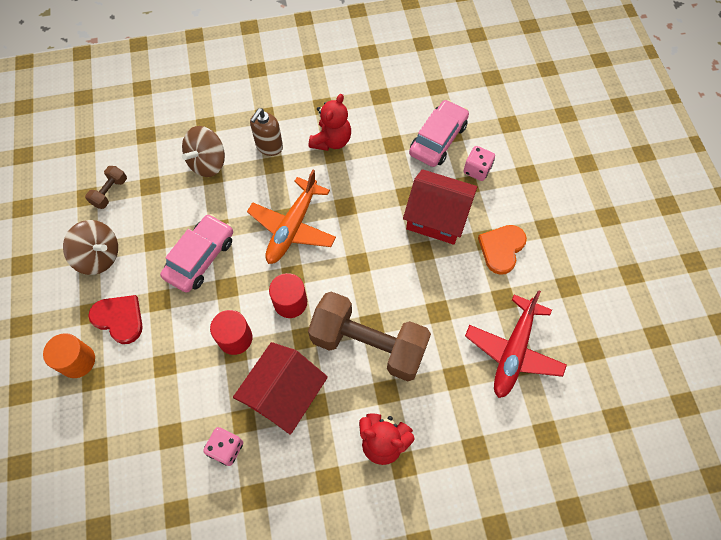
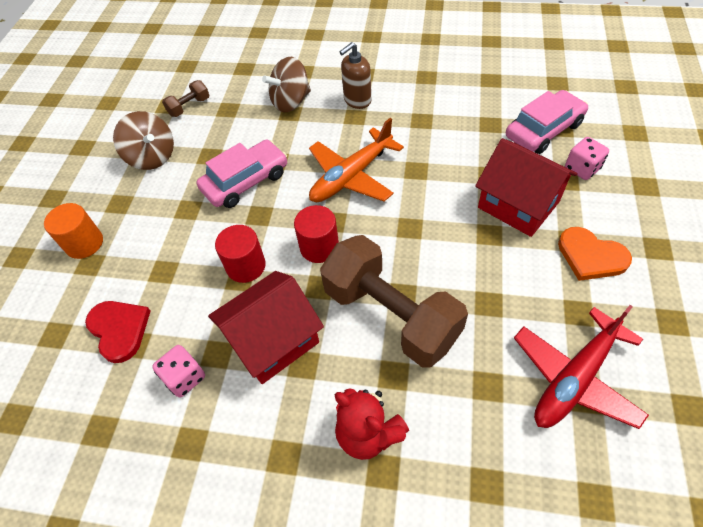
camera: 25 degrees right, 10 degrees down
(119, 319) = (142, 216): red heart -> red heart (119, 330)
(331, 140) = (424, 108): red teddy bear -> none
(501, 249) = (591, 256): orange heart -> orange heart turned 105 degrees counterclockwise

